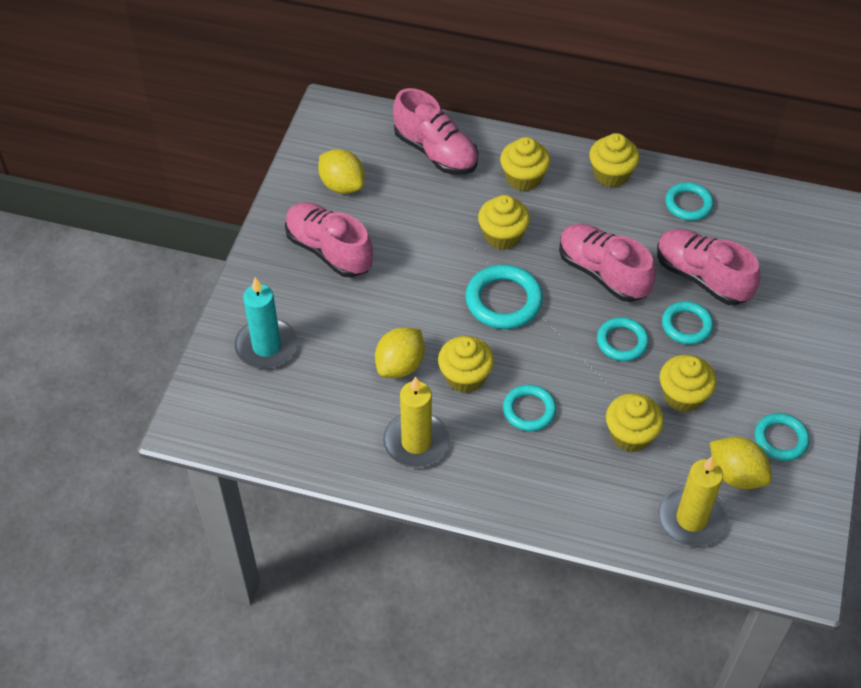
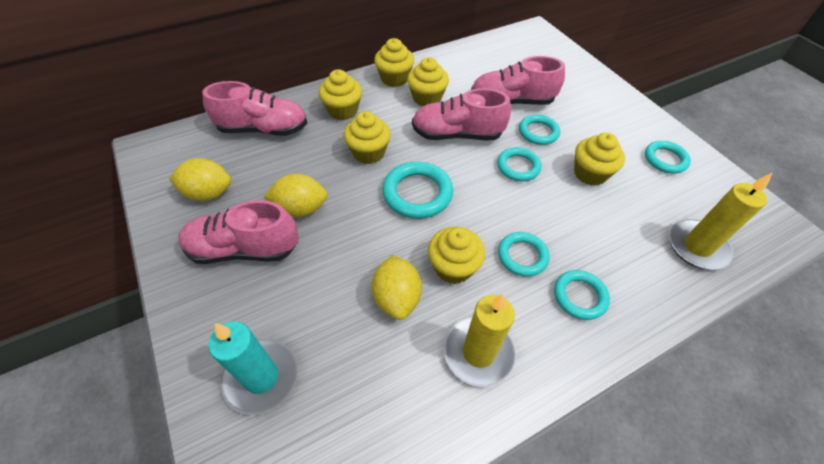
camera: 45 degrees left, 0 degrees up
(630, 435) = (597, 221): yellow cupcake -> yellow cupcake (427, 98)
(688, 204) = (455, 69): turquoise ring -> turquoise ring (579, 296)
(736, 475) = (676, 198): yellow lemon -> yellow lemon (300, 209)

